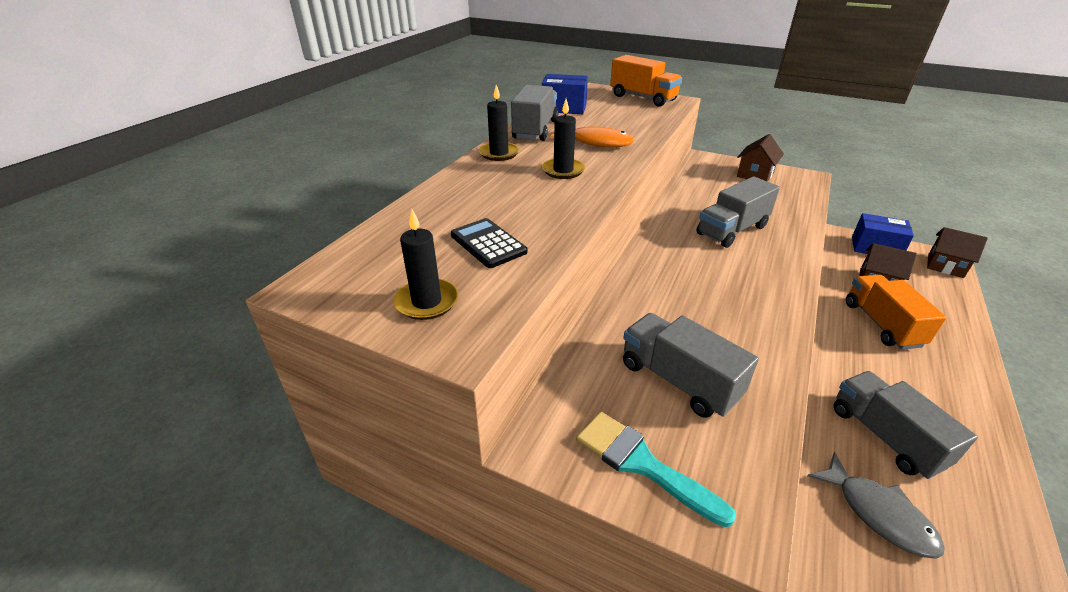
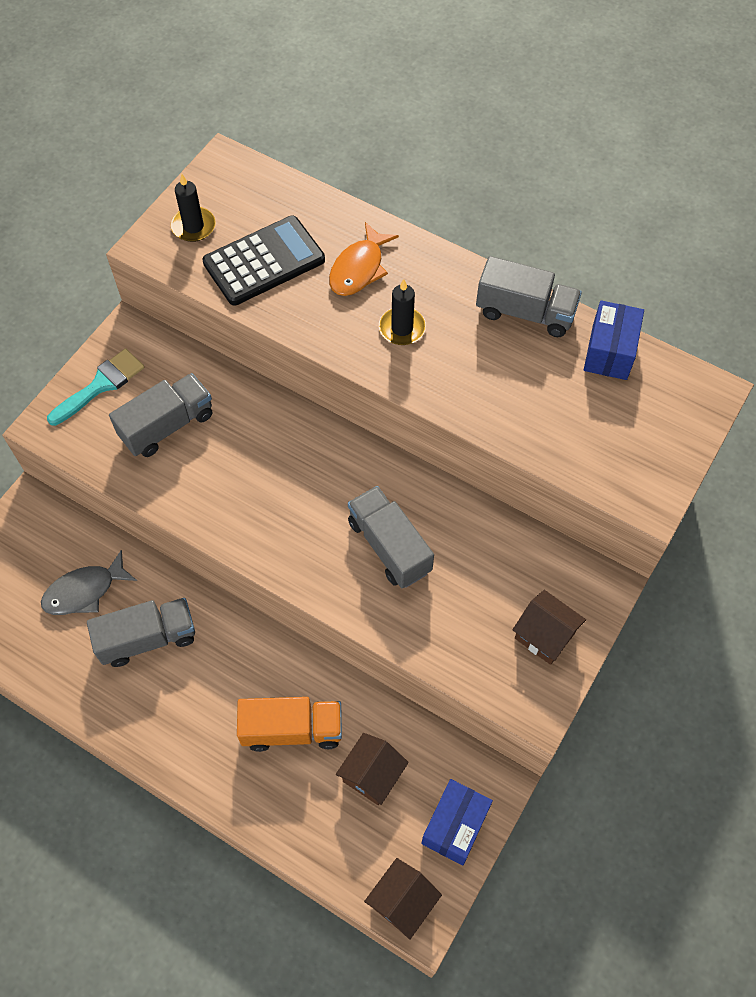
camera: 95 degrees right, 25 degrees up
(488, 244) = (264, 262): black calculator -> black calculator, size x1.71
(499, 153) = (453, 274): black candle -> none
(596, 142) = (481, 370): orange fish -> orange fish (359, 269)
(643, 98) = (659, 459): orange truck -> none

